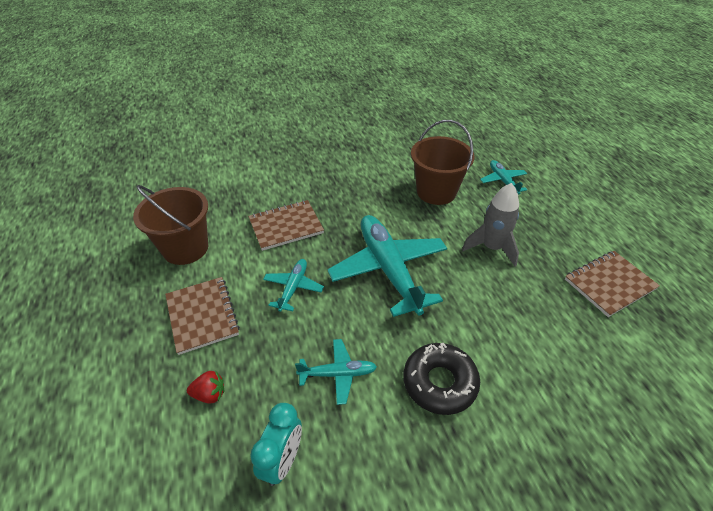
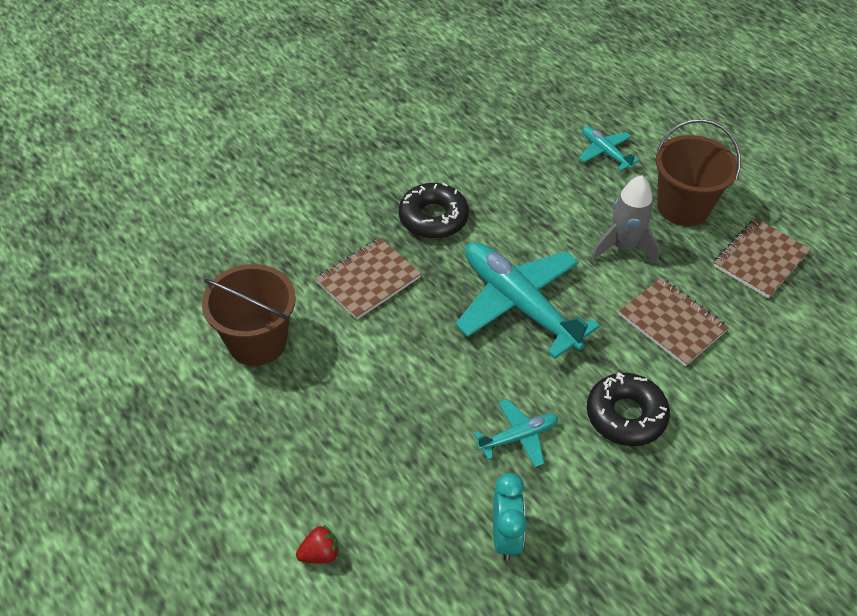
camera: 20 degrees left, 5 degrees up
(202, 316) = (331, 418): brown notebook -> brown notebook (672, 323)
(210, 394) = (393, 498): red strawberry -> red strawberry (320, 554)
(293, 288) = (420, 356): turquoise plane -> none
(354, 197) = (433, 218): none -> black donut
(436, 192) = (531, 187): brown bucket -> brown bucket (683, 207)

